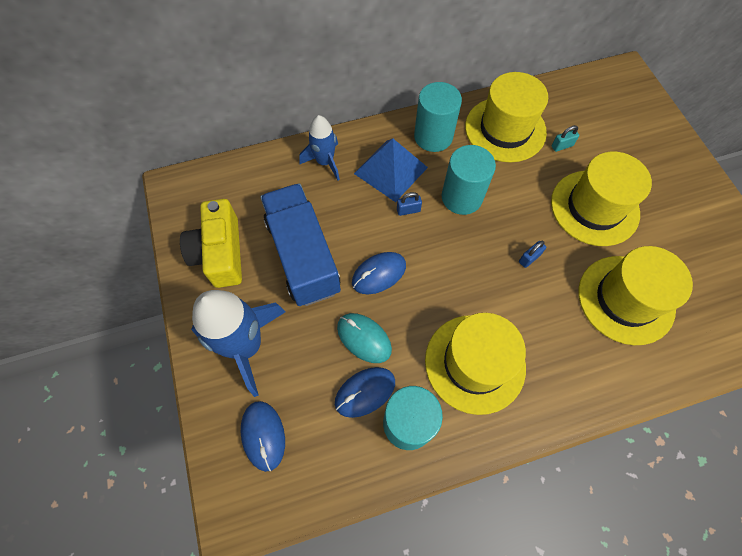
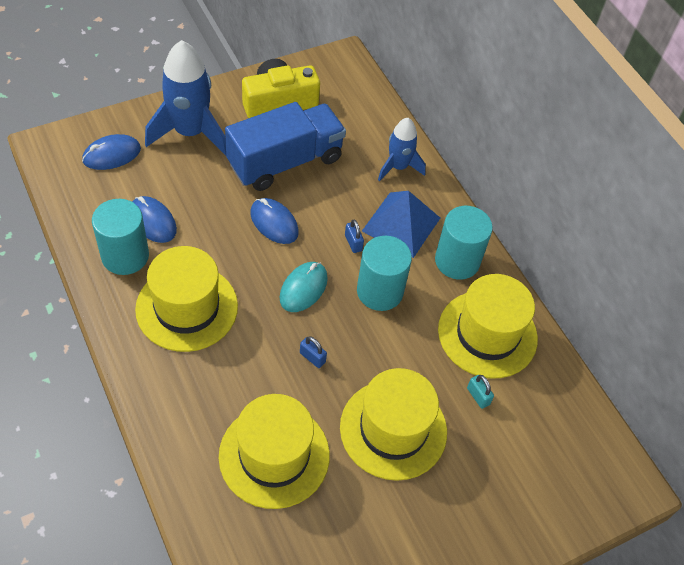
camera: 75 degrees right, 10 degrees down
(364, 338) = (205, 216): turquoise mouse -> turquoise mouse (303, 288)

